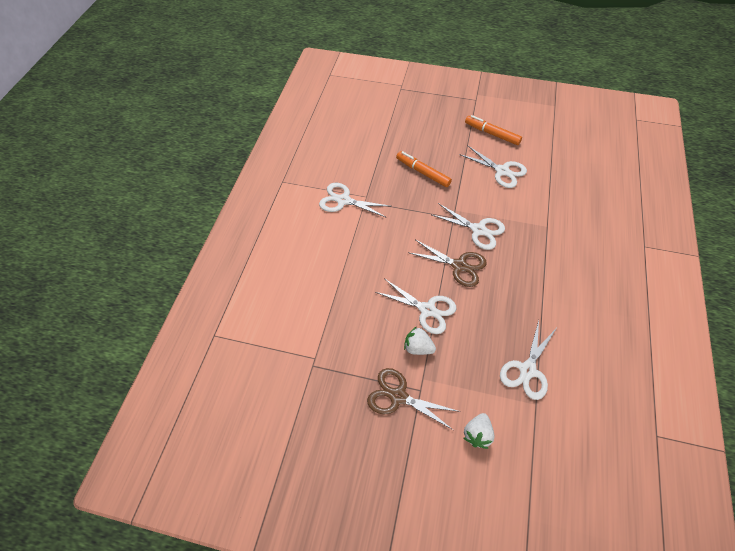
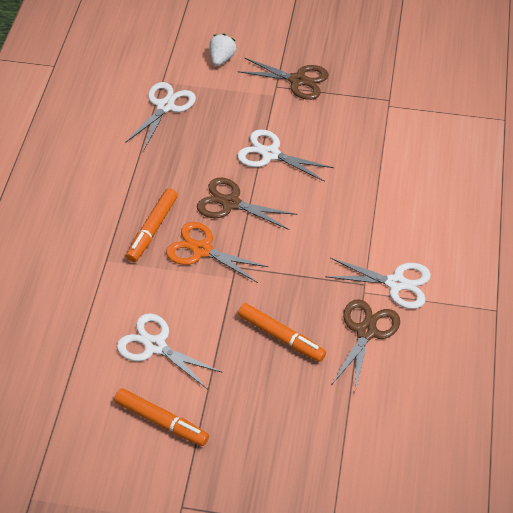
camera: 175 degrees right, 5 degrees down
(368, 173) = (366, 331): none -> brown scissors
(418, 347) = (280, 119): white strawberry -> none
(478, 230) = (202, 250): white scissors -> orange scissors
(517, 247) = (152, 229): none -> orange marker

